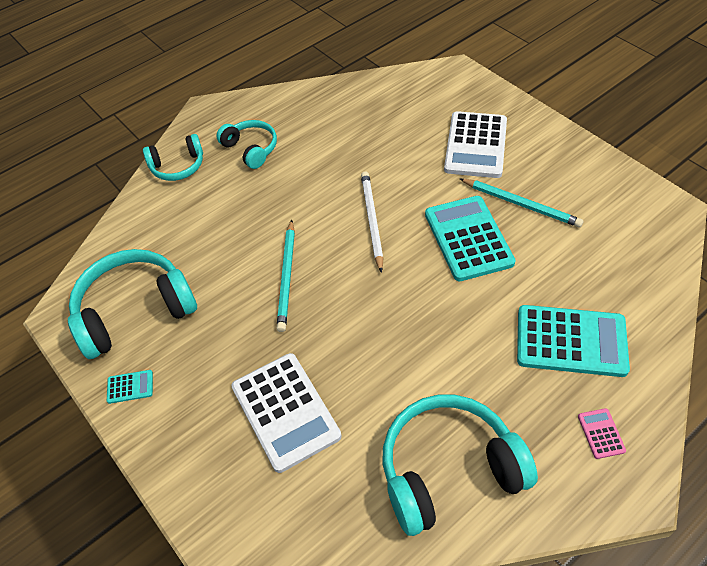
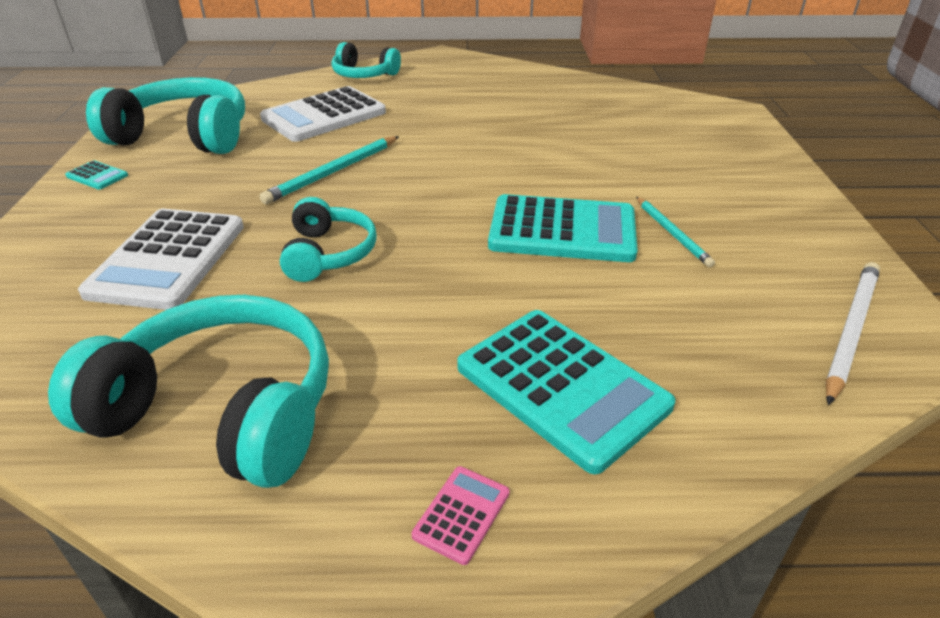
camera: 35 degrees right, 15 degrees down
(251, 149) = (440, 87): turquoise headphones -> turquoise headphones (328, 254)
(372, 221) = (476, 172): white pencil -> white pencil (850, 330)
(468, 238) = (562, 230): turquoise calculator -> turquoise calculator turned 75 degrees clockwise
(475, 145) = (680, 167): white calculator -> white calculator (324, 116)
(521, 204) = (672, 233): turquoise pencil -> turquoise pencil, size x0.66

